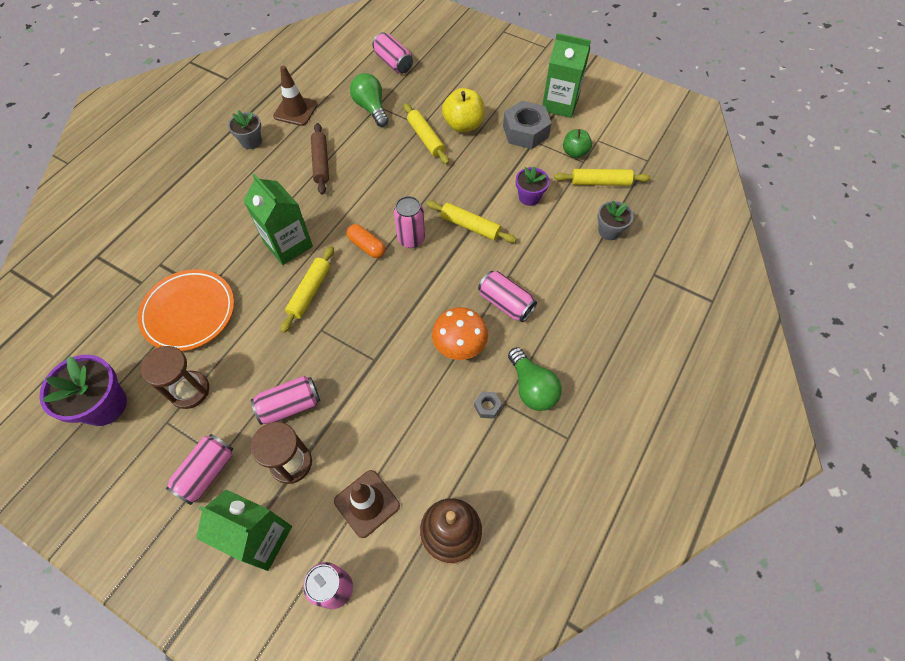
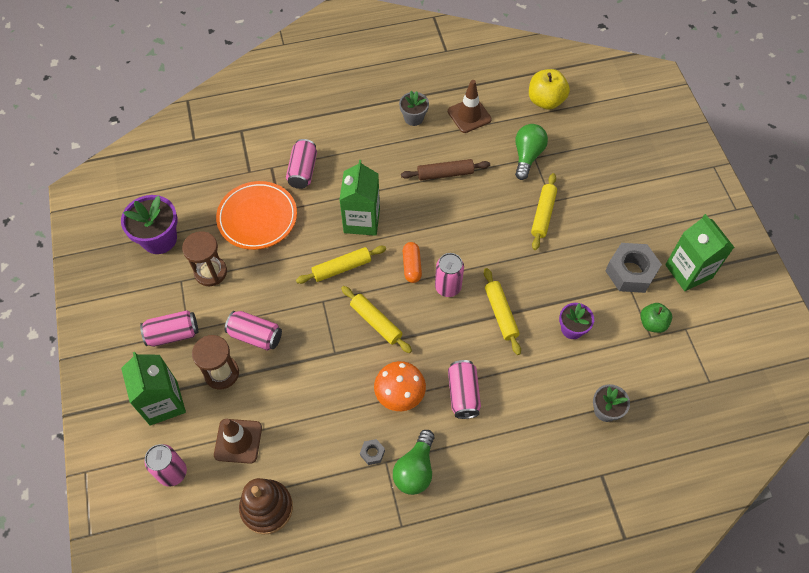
camera: 45 degrees right, 0 degrees up
(321, 163) = (445, 174): brown rolling pin -> brown rolling pin turned 45 degrees clockwise
(393, 63) = (586, 128): pink can -> pink can (303, 171)
(463, 125) = (585, 226): yellow apple -> yellow apple (545, 101)
(600, 182) = (645, 365): yellow rolling pin -> yellow rolling pin (376, 322)

